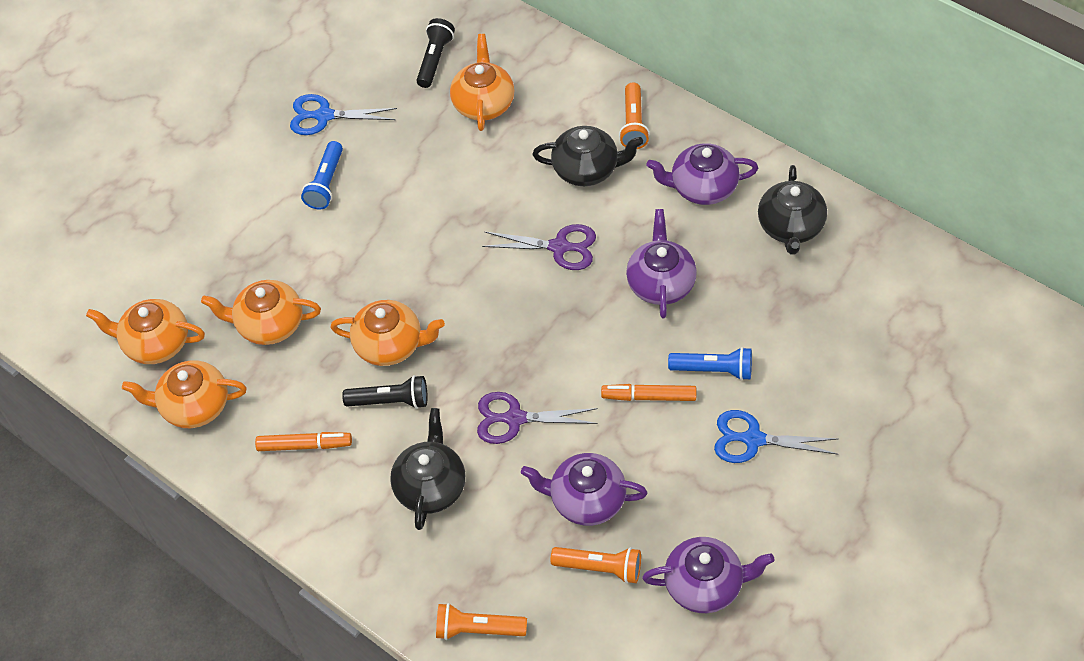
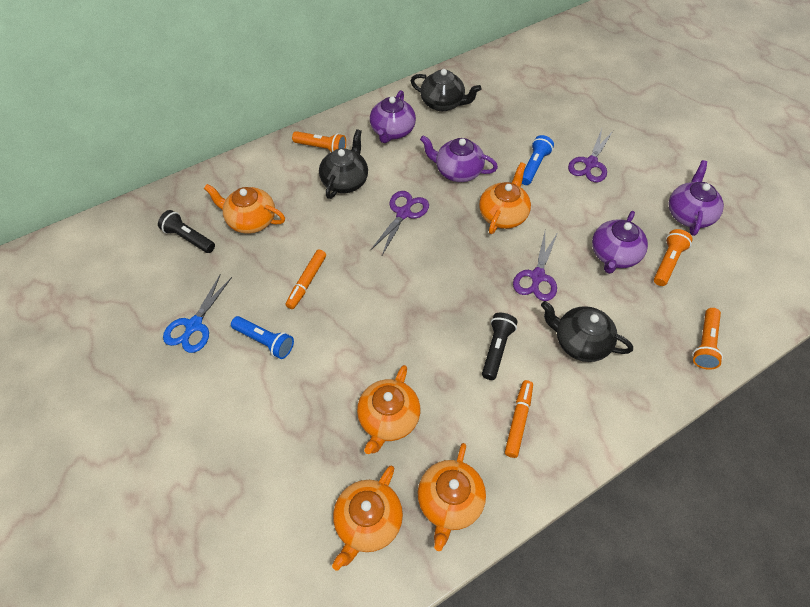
camera: 75 degrees left, 0 degrees up
(390, 345) = (445, 336): orange teapot -> orange teapot (503, 215)
(649, 396) = (543, 202): orange marker -> orange marker (306, 282)
(753, 439) = (590, 163): blue scissors -> purple scissors

